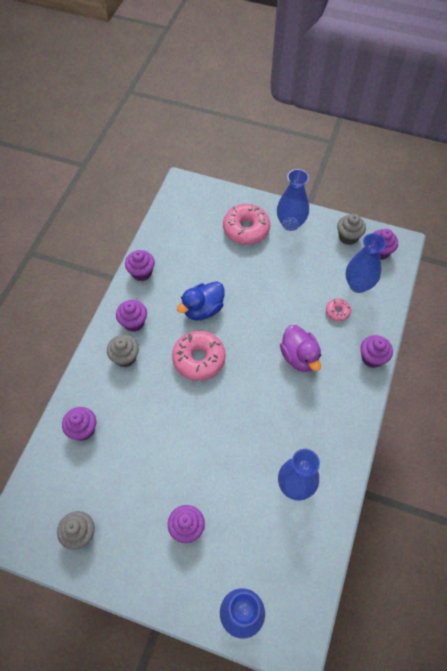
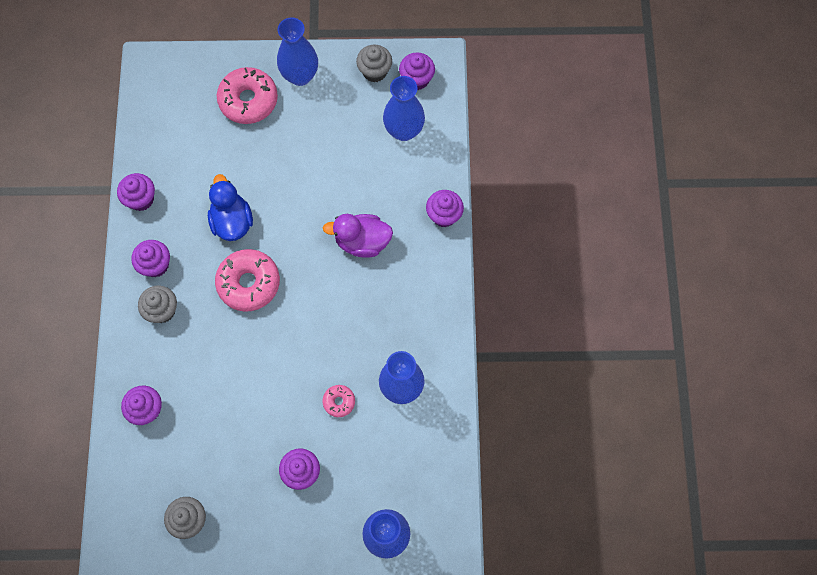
camera: 20 degrees left, 10 degrees up
(203, 309) = (232, 221): blue duck -> blue duck turned 135 degrees clockwise
(299, 357) = (362, 242): purple duck -> purple duck turned 135 degrees clockwise
(337, 312) = (389, 172): pink donut -> pink donut (339, 402)

